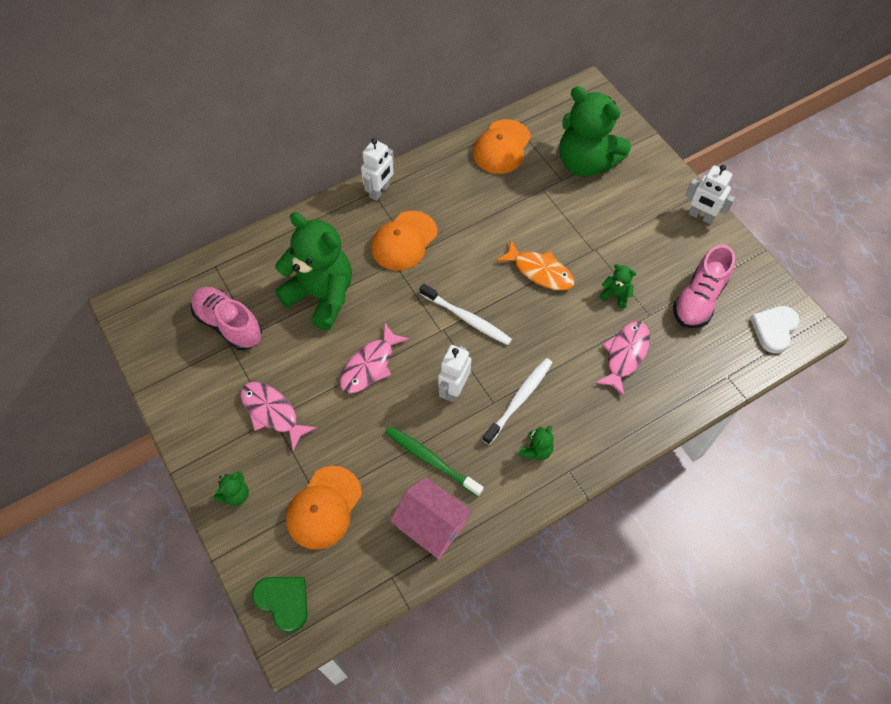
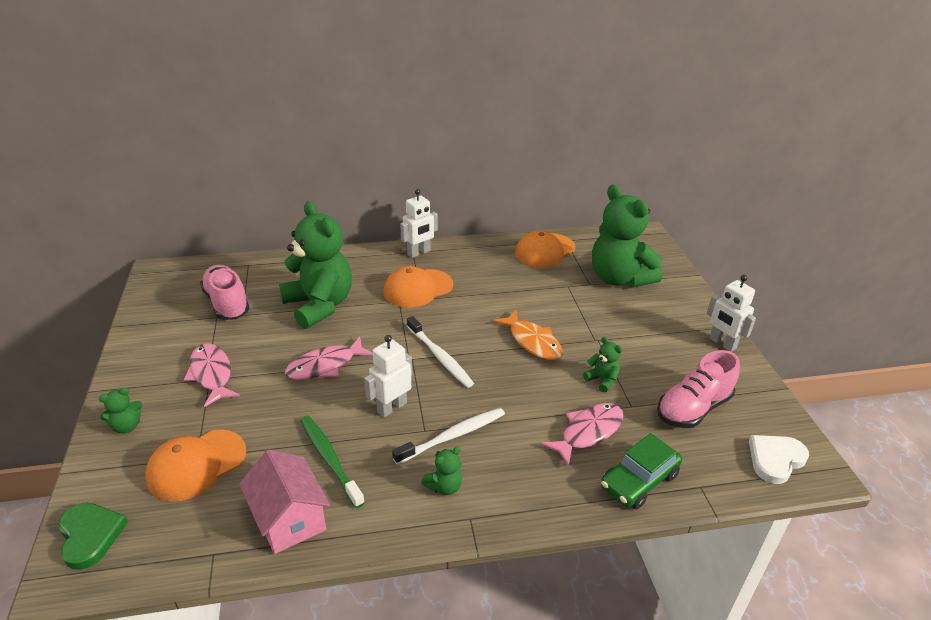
camera: 20 degrees right, 25 degrees down
(680, 388) = (639, 481): none -> green car

